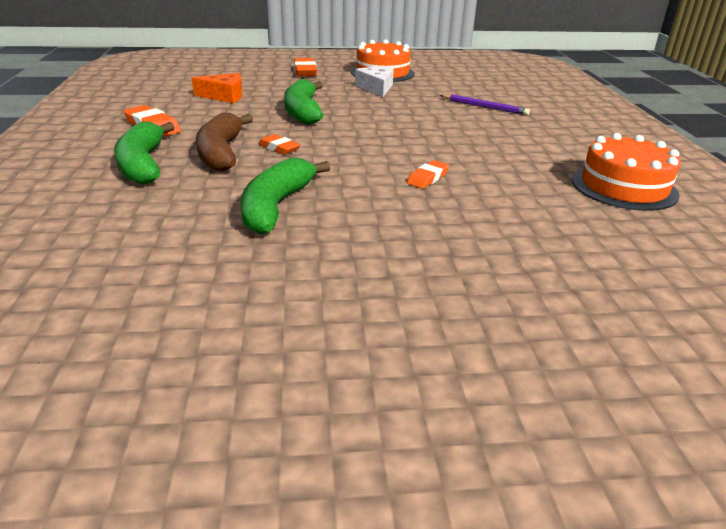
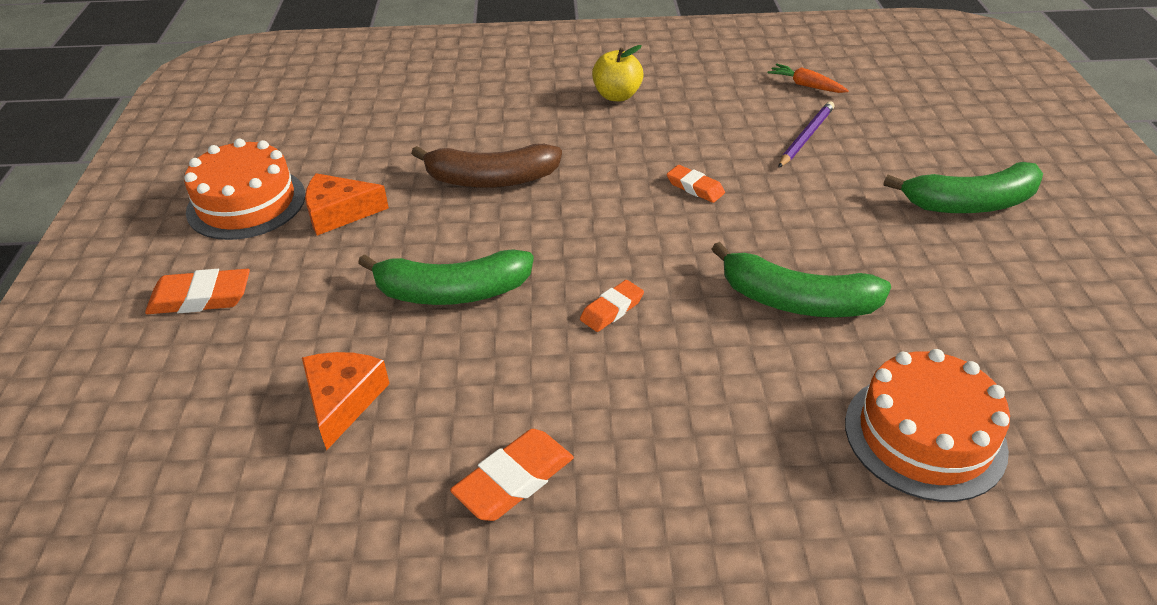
camera: 85 degrees left, 10 degrees up
(143, 164) = (691, 455): green banana -> green banana (970, 204)
(221, 153) = (636, 369): brown banana -> brown banana (491, 179)
(376, 88) = (339, 213): white cheese -> orange cheese
(484, 107) = (449, 123): purple pencil -> purple pencil (806, 137)
(561, 154) = (617, 96): none -> yellow apple
(624, 187) = (695, 77): orange cake -> orange cake (924, 435)
(656, 244) = (806, 85): none -> orange carrot

